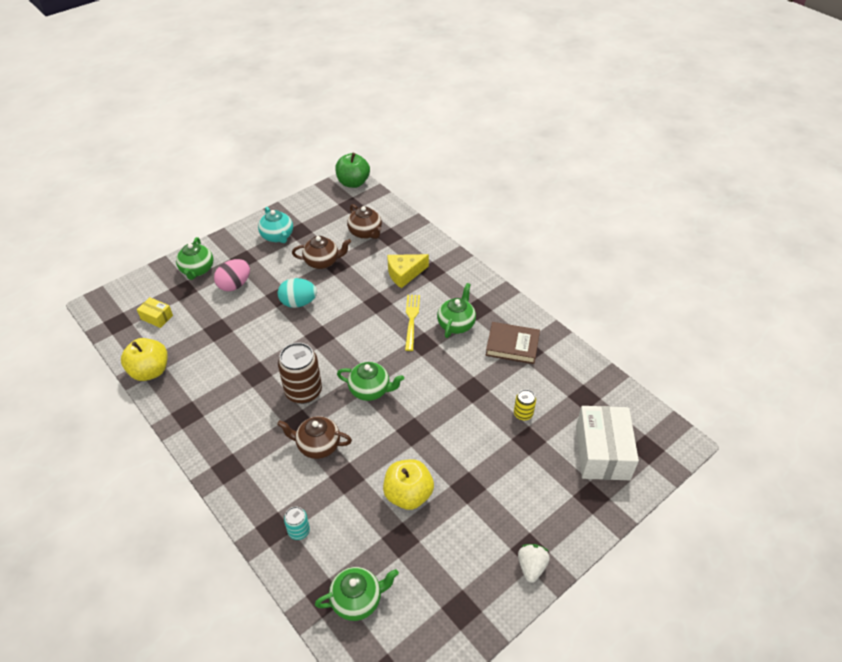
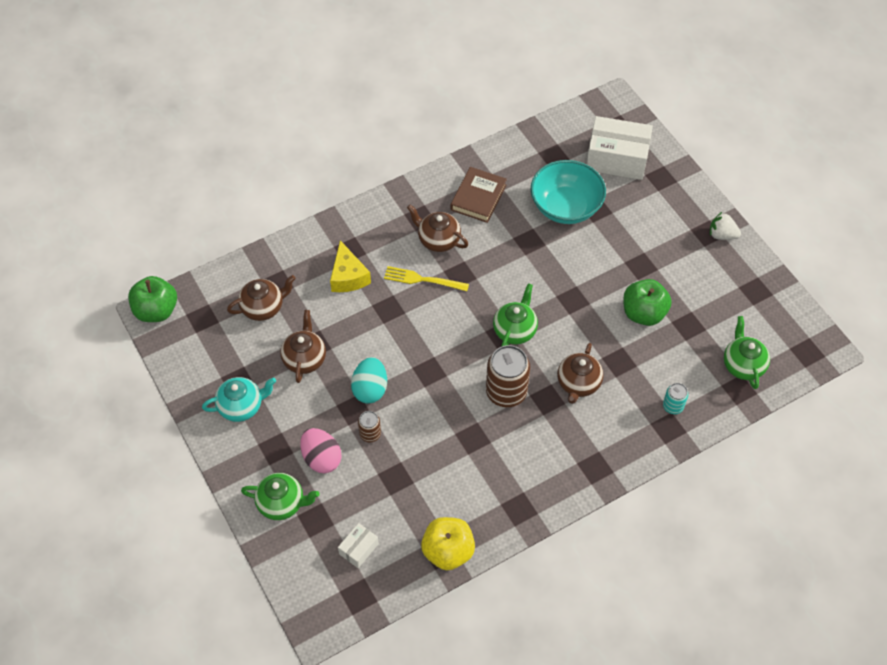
camera: 80 degrees left, 10 degrees up
(157, 317) = (358, 549): yellow box -> white box
(257, 309) = (370, 434): none -> brown can
(408, 494) = (643, 313): yellow apple -> green apple
(456, 324) = (438, 240): green teapot -> brown teapot
(523, 414) = (565, 207): yellow can -> turquoise bowl

